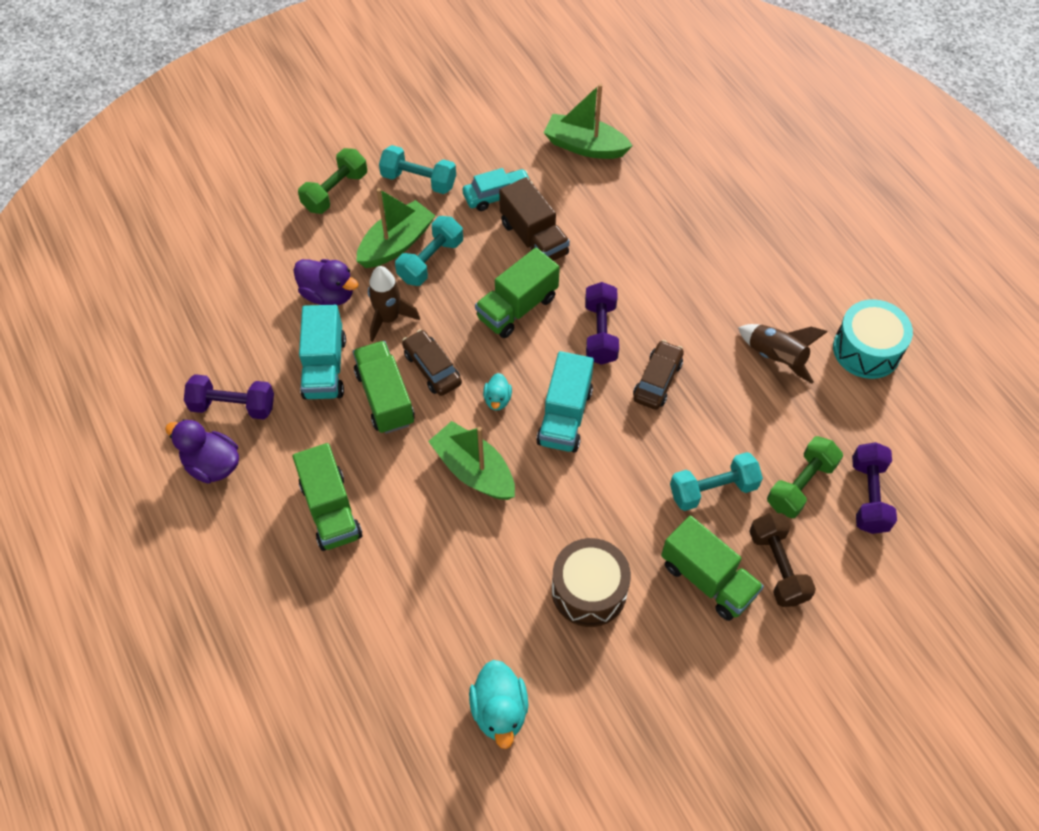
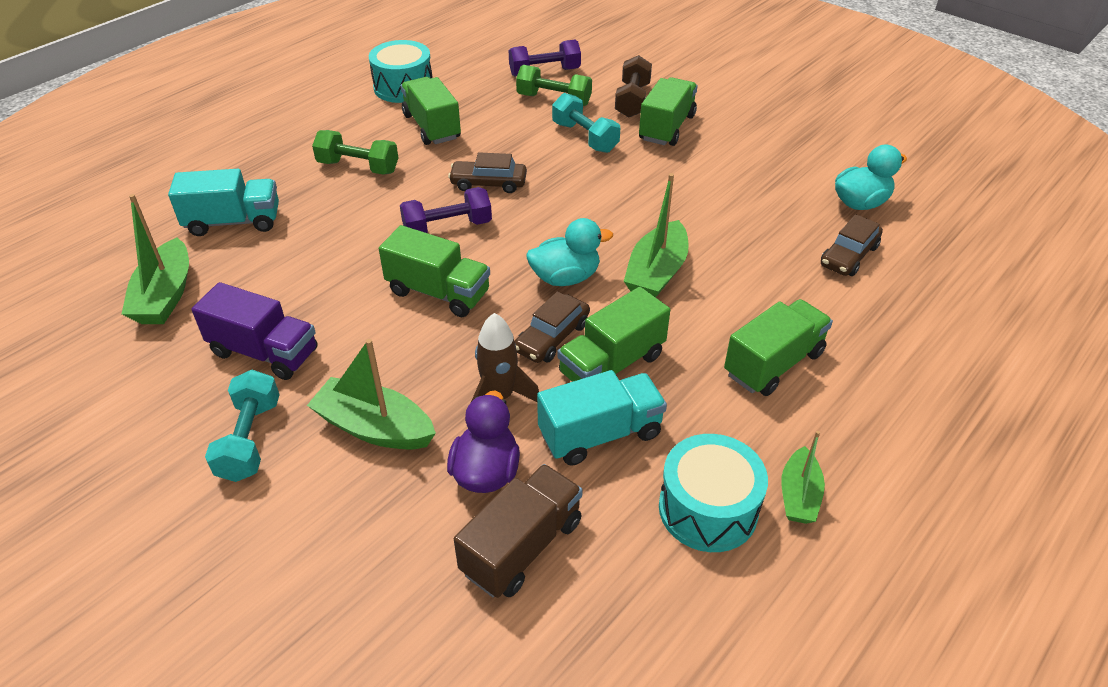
camera: 110 degrees left, 15 degrees down
(212, 465) = (799, 495): purple duck -> green boat
(233, 406) = (708, 509): purple dumbbell -> turquoise drum
(335, 191) = (290, 534): green dumbbell -> green dumbbell (358, 167)
(426, 647) = (848, 256): none -> brown car
(430, 261) = (393, 384): turquoise dumbbell -> none
(497, 195) = (264, 352): turquoise car -> purple truck
(497, 399) = (565, 277): turquoise duck -> turquoise duck, size x1.75
(533, 238) = (330, 304): brown truck -> brown truck (522, 546)
(565, 416) = (559, 229): turquoise truck -> turquoise truck (233, 222)
(589, 590) = (722, 180): brown drum -> none
(775, 358) = (432, 127): brown rocket -> green truck
(777, 567) = (632, 100): brown dumbbell -> brown dumbbell turned 45 degrees counterclockwise

